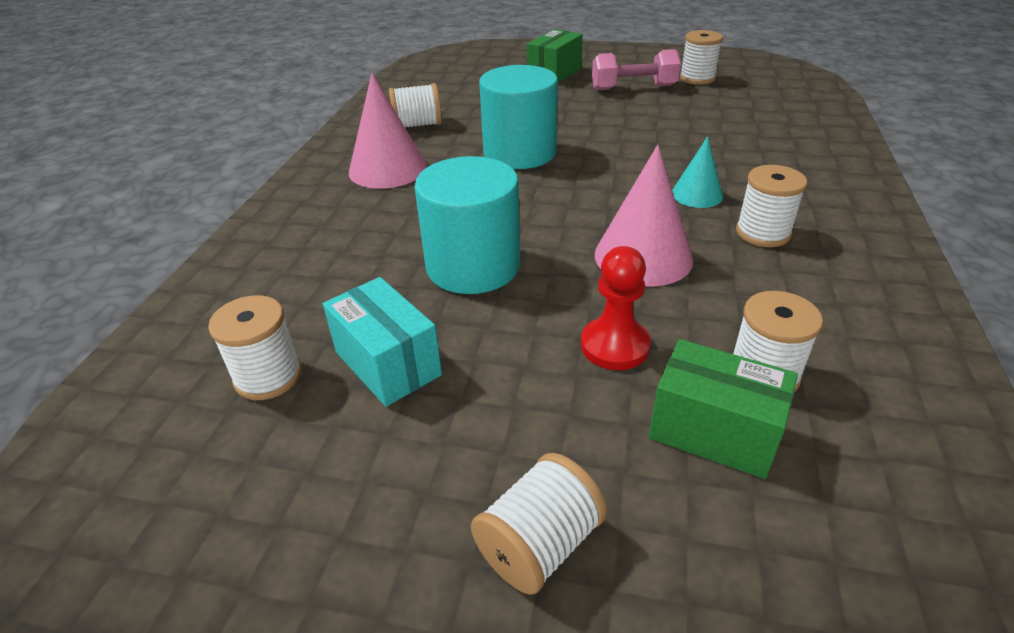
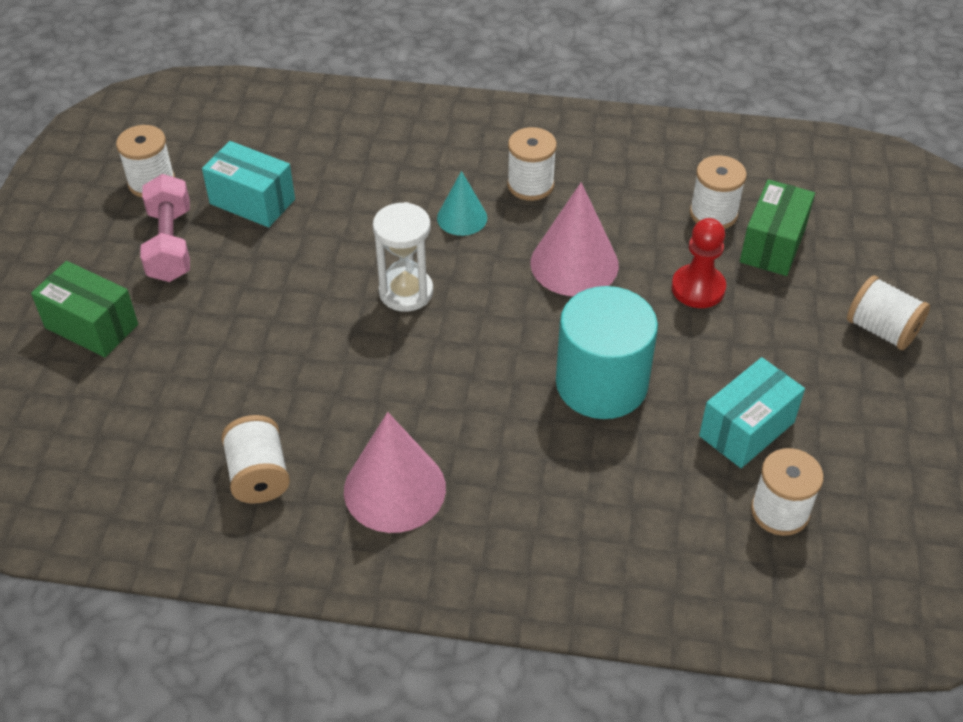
camera: 95 degrees left, 10 degrees up
(519, 153) = (358, 357): turquoise cylinder -> none
(593, 170) = (406, 292): none -> white hourglass
(688, 109) = (252, 201): none -> turquoise box

